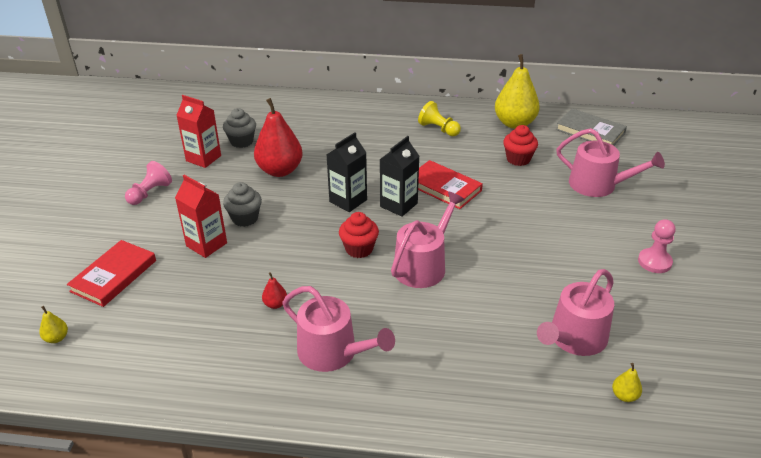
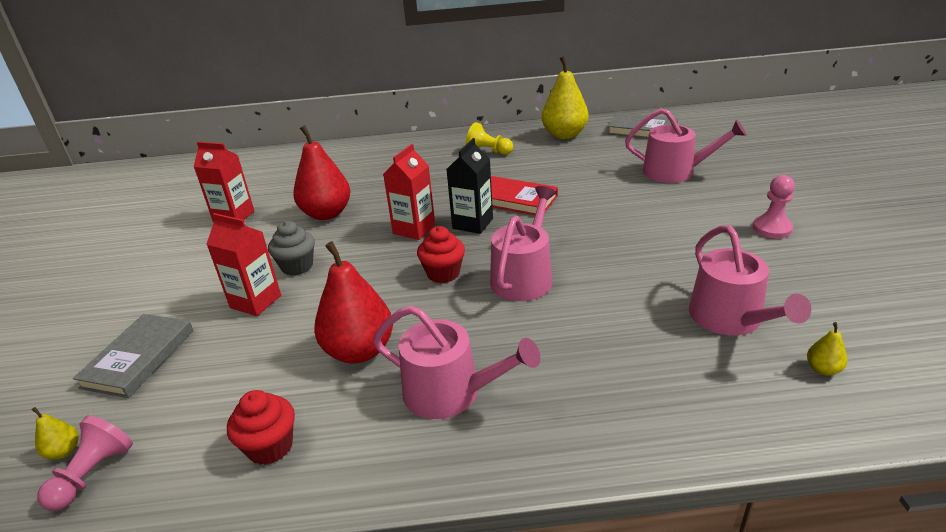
camera: 10 degrees left, 5 degrees down
(114, 276) = (139, 358): red book -> grey book
(150, 193) = (174, 261): pink pawn -> pink pawn (93, 474)
(241, 141) = (275, 194): grey cupcake -> none
(275, 304) = (359, 351): red pear -> red pear, size x2.37
(348, 201) = (414, 229): black carton -> red carton
(518, 159) = (582, 163): red cupcake -> red cupcake (270, 446)
(574, 339) = (731, 319): pink watering can -> pink watering can turned 45 degrees counterclockwise

